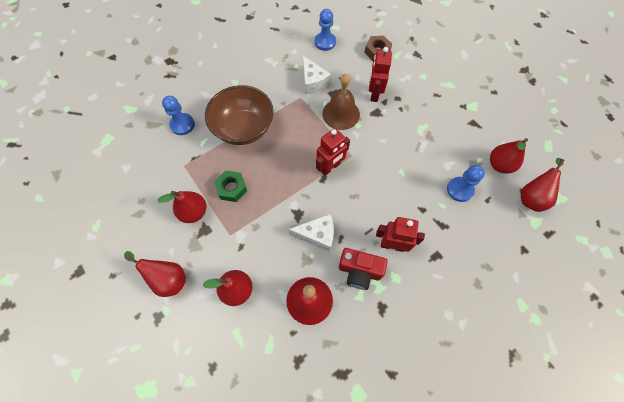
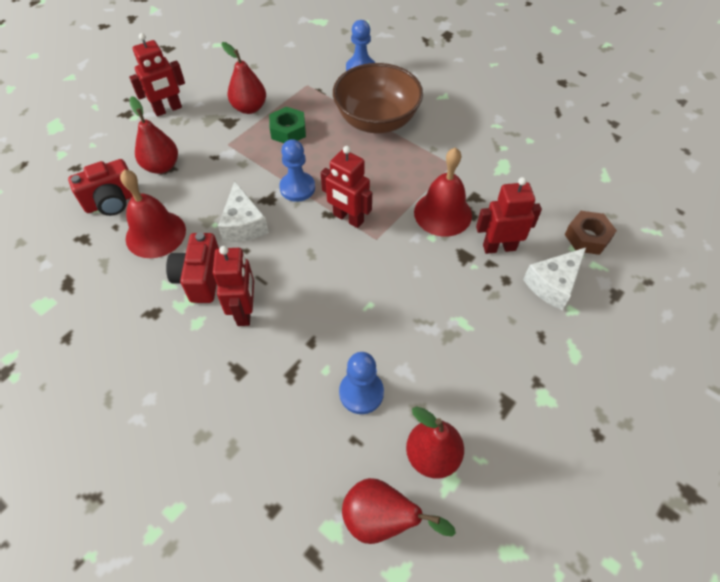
camera: 75 degrees right, 10 degrees down
(168, 279) = (168, 109): red pear -> red robot
(265, 334) = (112, 202): none -> red camera
(313, 82) = (484, 171): white cheese -> white cheese (553, 284)
(325, 42) = (566, 170): blue pawn -> blue pawn (297, 188)
(341, 114) = (442, 213): brown bell -> red bell

